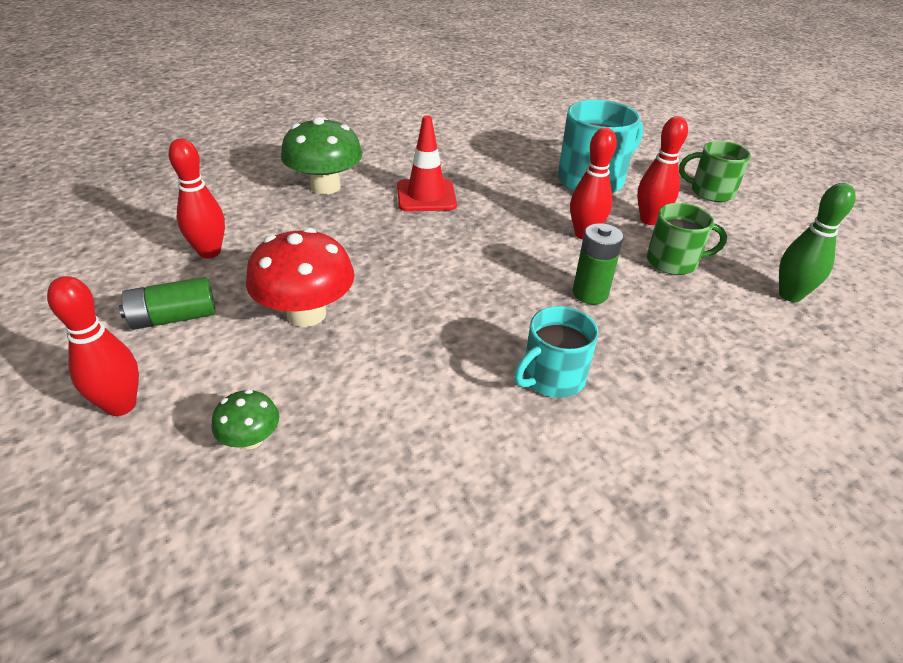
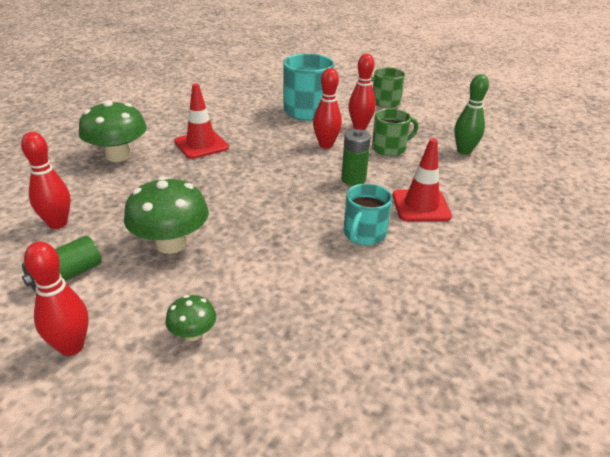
camera: 25 degrees left, 5 degrees down
(306, 314) = (171, 244): red mushroom -> green mushroom
(664, 361) = (421, 206): none -> red traffic cone

